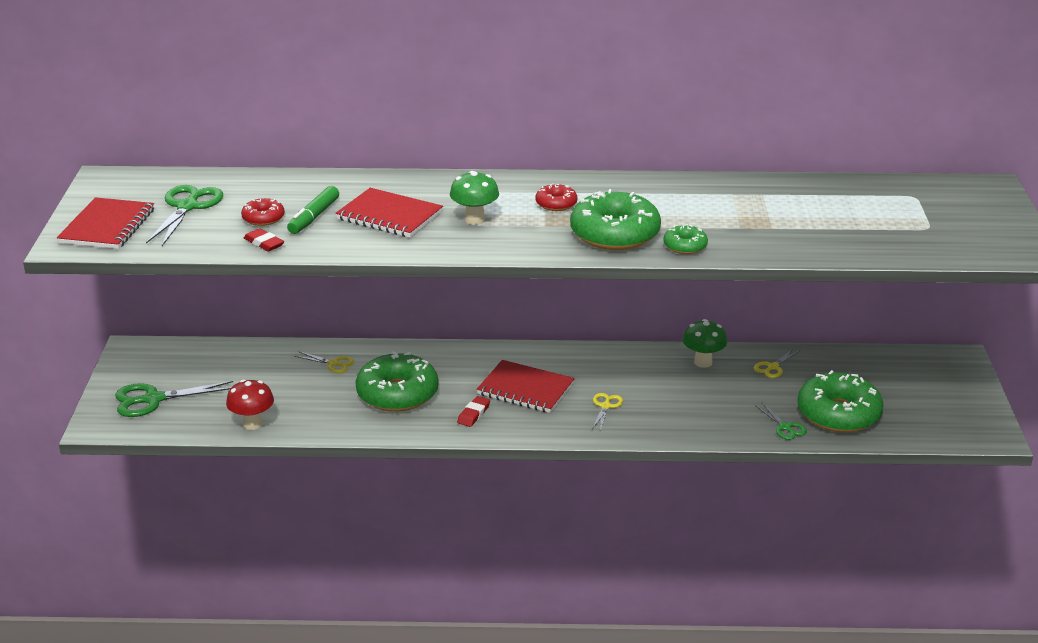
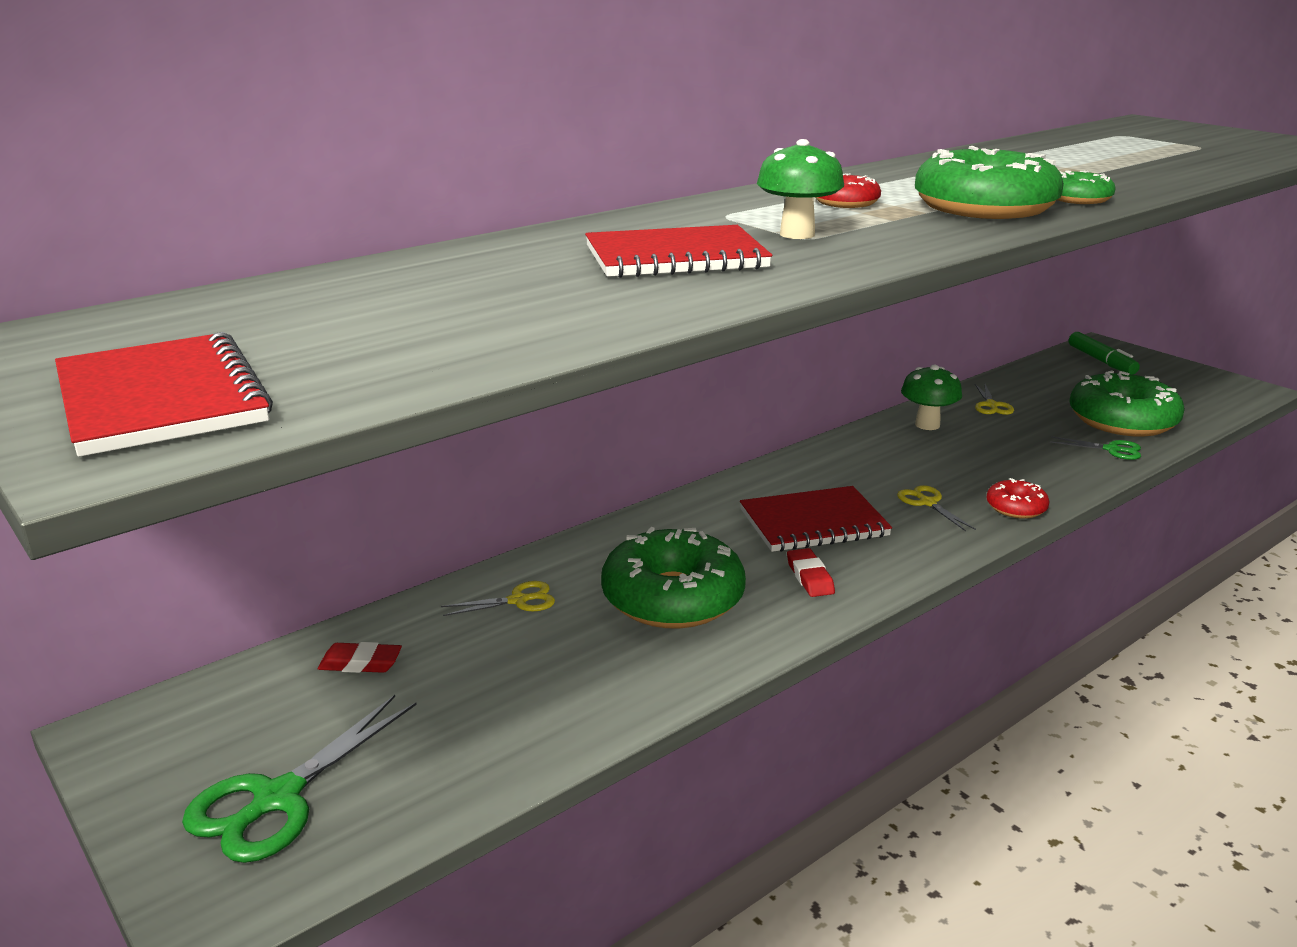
camera: 40 degrees left, 5 degrees down
(187, 207) = (294, 330): green scissors -> none
(252, 424) = (526, 746): red mushroom -> none
(263, 218) = (480, 307): red donut -> red donut (1016, 508)
(264, 243) = (559, 332): red eraser -> red eraser (360, 663)
(314, 217) = (563, 285): green marker -> green marker (1101, 361)

